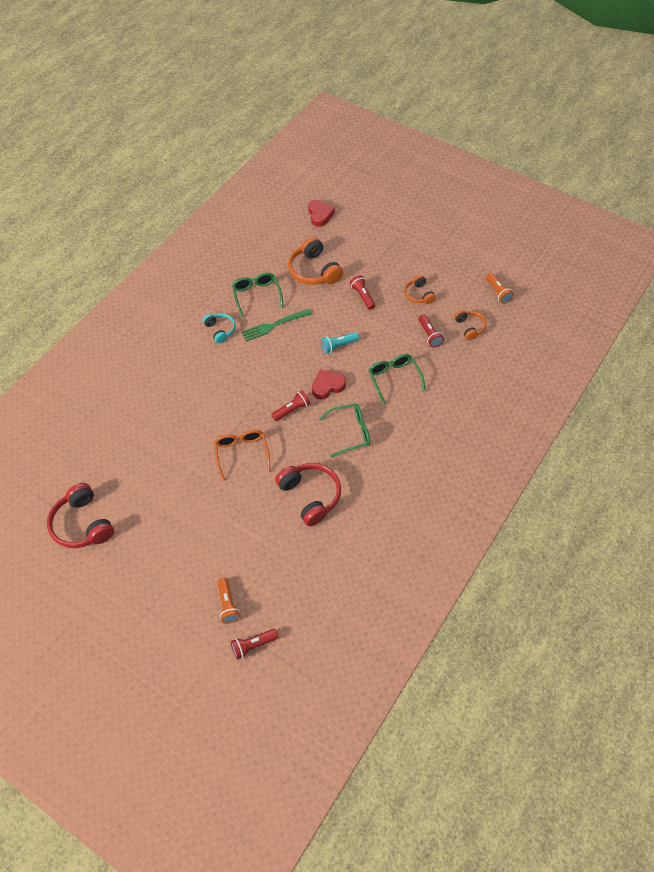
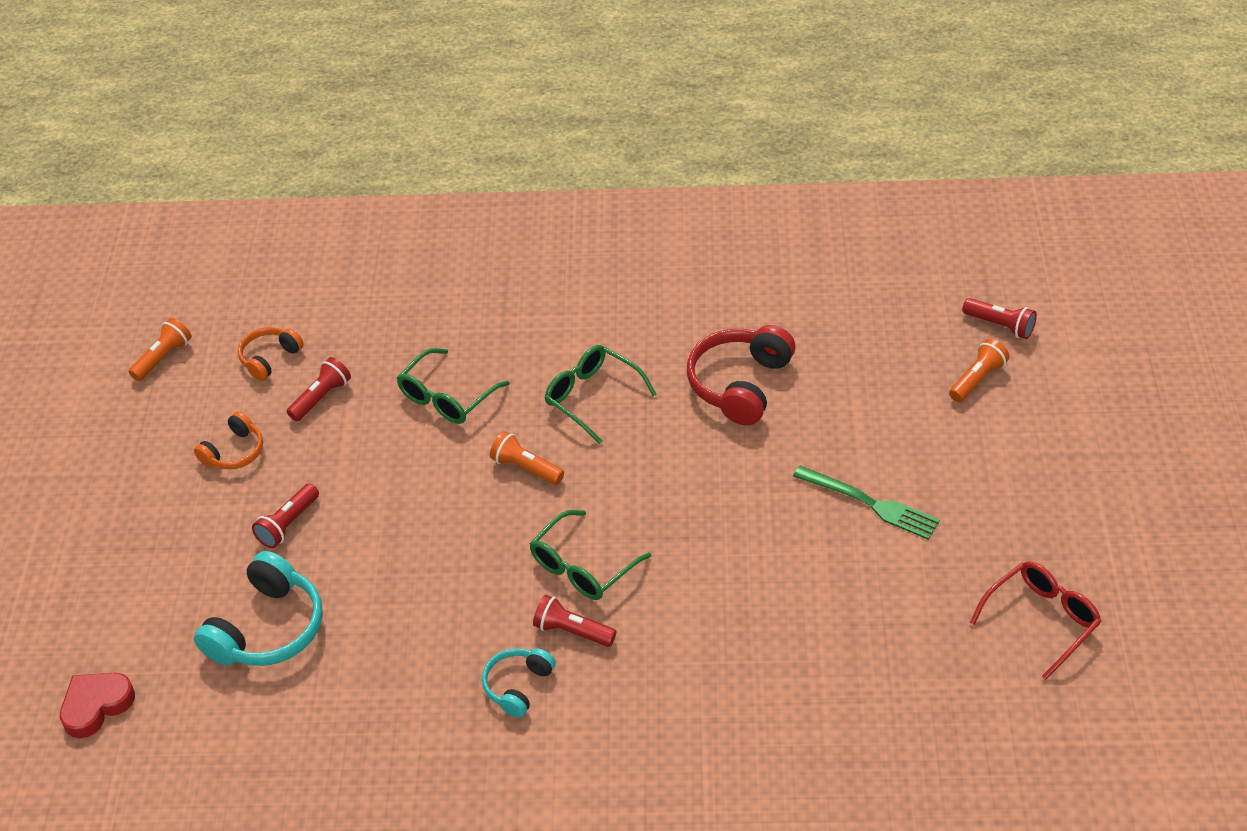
camera: 120 degrees left, 10 degrees down
(82, 524) = (1042, 620): red headphones -> red glasses
(242, 453) = (741, 501): orange glasses -> none
(256, 295) = (392, 682): green glasses -> green glasses (582, 567)
(273, 325) = (449, 612): green fork -> green fork (871, 504)
(292, 410) = (609, 486): red flashlight -> red flashlight (572, 631)
(314, 271) = (268, 629): orange headphones -> turquoise headphones
(327, 386) = (526, 468): red heart -> orange flashlight
(338, 345) = (429, 498): turquoise flashlight -> none

